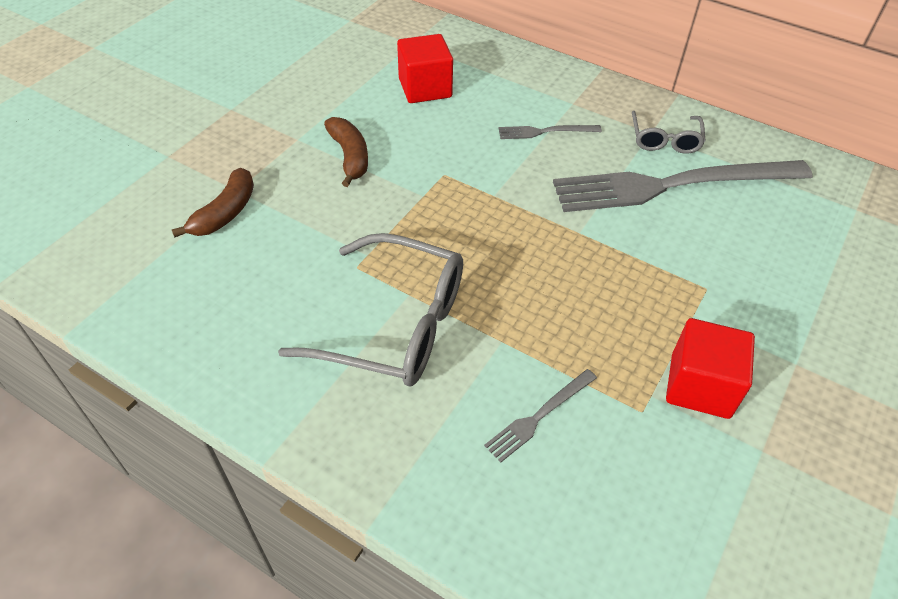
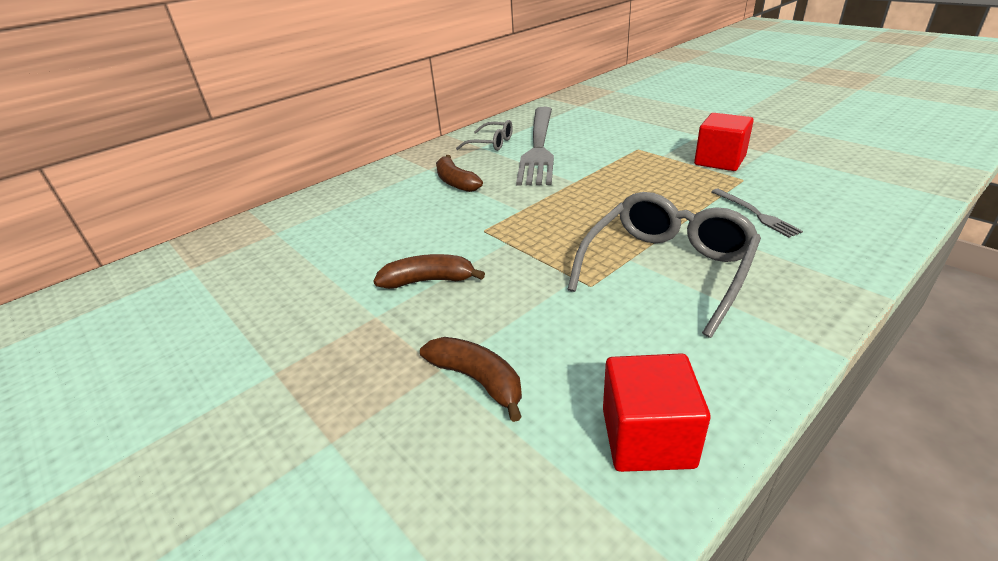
camera: 70 degrees left, 15 degrees down
(425, 88) = (354, 230): red cube -> red cube (647, 437)
(545, 132) = (455, 182): grey fork -> brown banana

